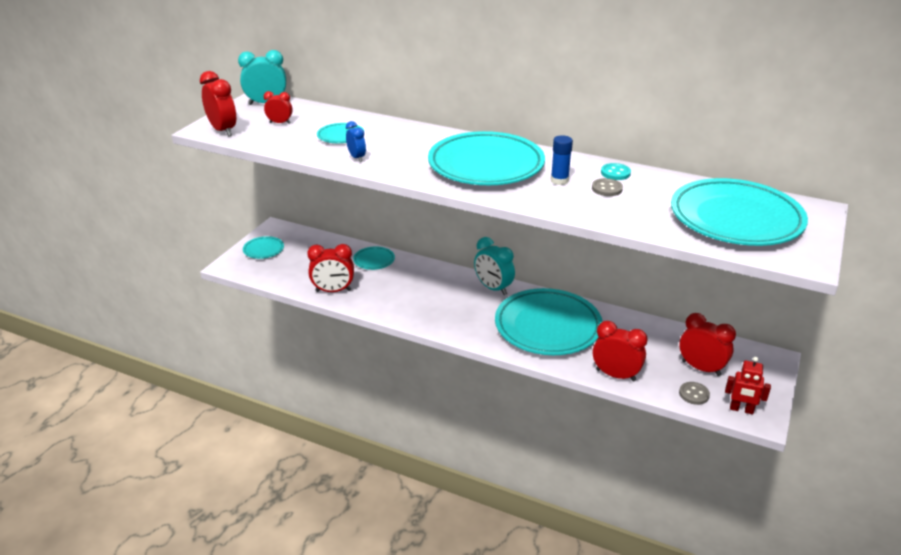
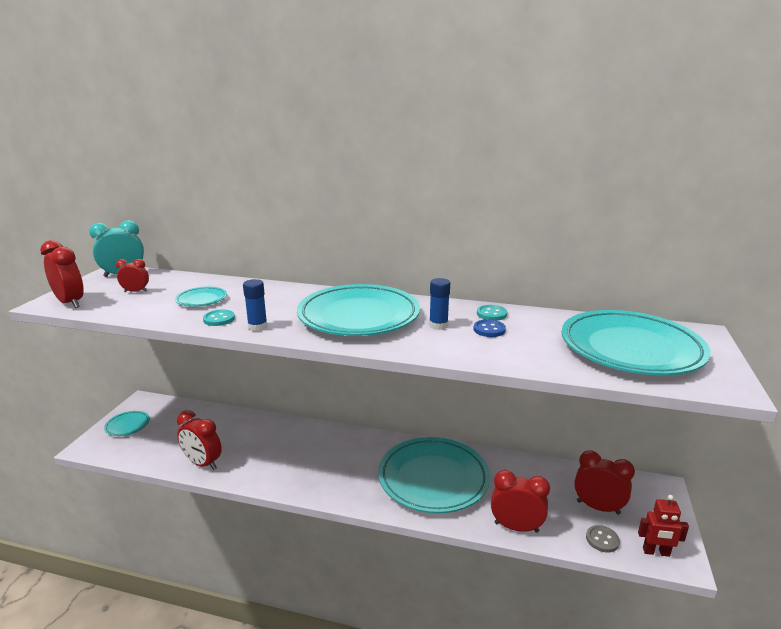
camera: 10 degrees left, 10 degrees down
(333, 291) = (202, 463): red clock -> red clock turned 45 degrees clockwise
(357, 157) = (219, 319): blue clock -> turquoise button
(374, 260) = (245, 425): turquoise plate -> none
(391, 168) = (257, 327): none -> blue glue stick
(493, 288) = (370, 442): turquoise clock -> none
(607, 189) = (489, 330): grey button -> blue button

